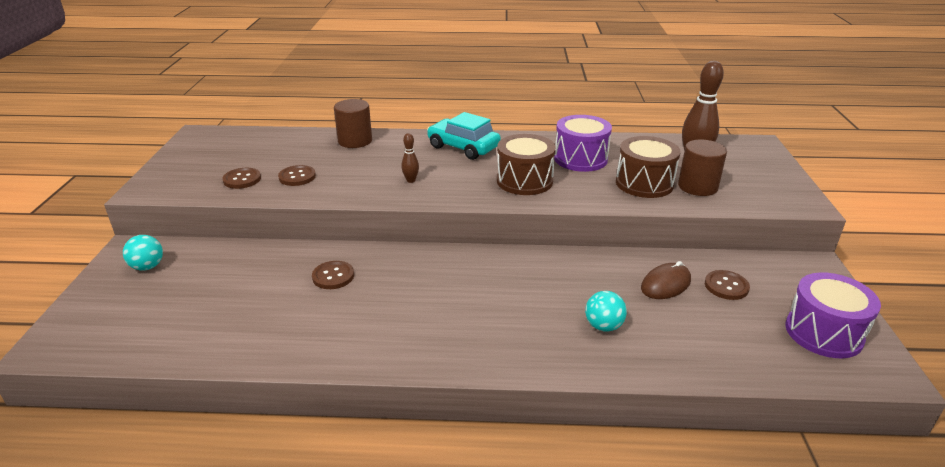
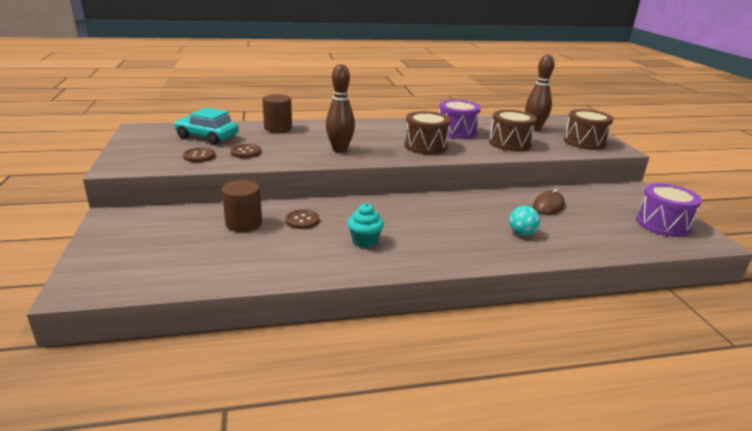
camera: 15 degrees left, 5 degrees down
(147, 267) = (136, 227): turquoise ball -> none
(392, 316) = (365, 241): none -> turquoise cupcake
(411, 180) = (340, 150): brown bowling pin -> brown bowling pin, size x2.08
(463, 147) = (366, 128): turquoise car -> turquoise car (207, 137)
(697, 187) = (546, 143): brown cylinder -> brown cylinder (244, 223)
(726, 286) = (588, 204): brown button -> none
(757, 188) = (584, 142): none -> brown drum

